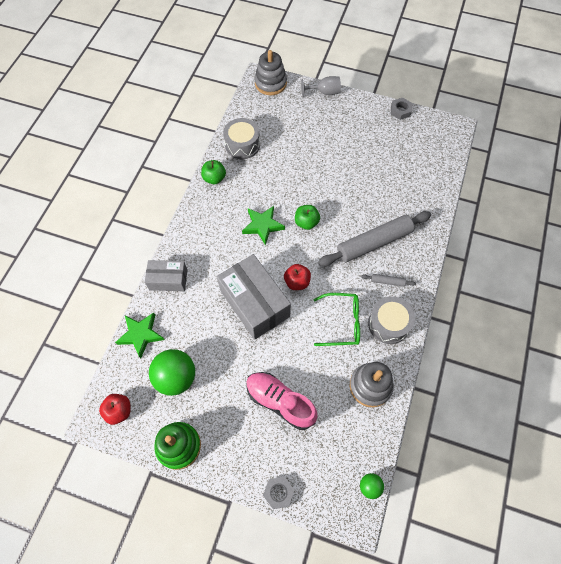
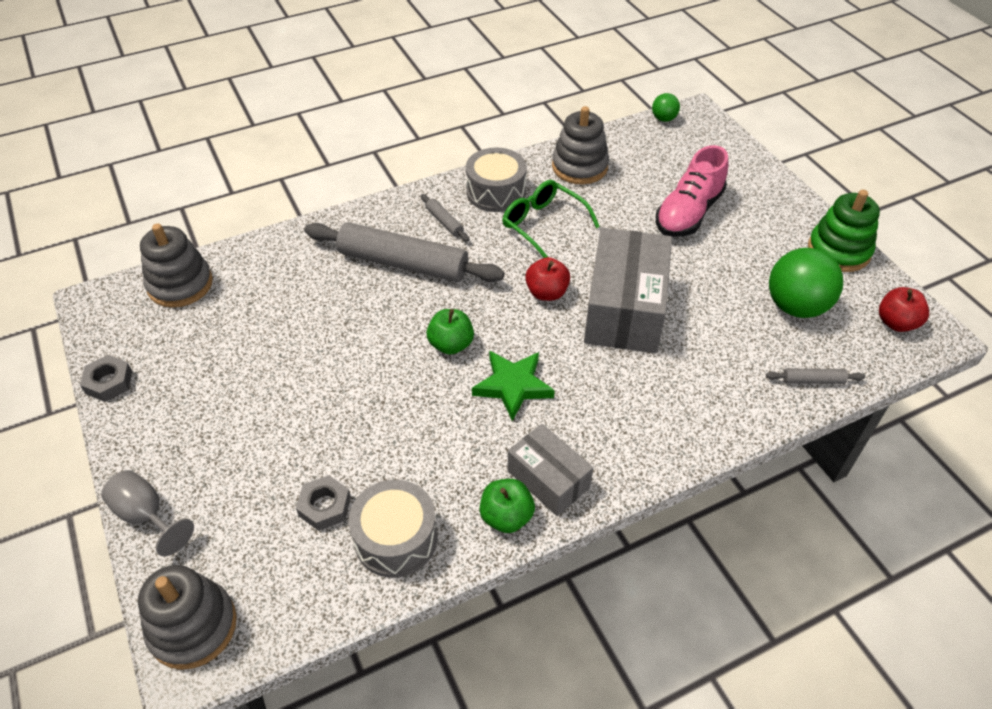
camera: 135 degrees left, 15 degrees down
(141, 335) = (813, 380): green star -> grey rolling pin
(168, 280) = (720, 419): grey box -> grey box (548, 479)
(278, 493) = (756, 162): grey nut -> grey nut (325, 506)
(280, 402) = (688, 213): pink shoe -> pink shoe turned 45 degrees clockwise
(440, 158) = (180, 284): none -> grey stacking toy

